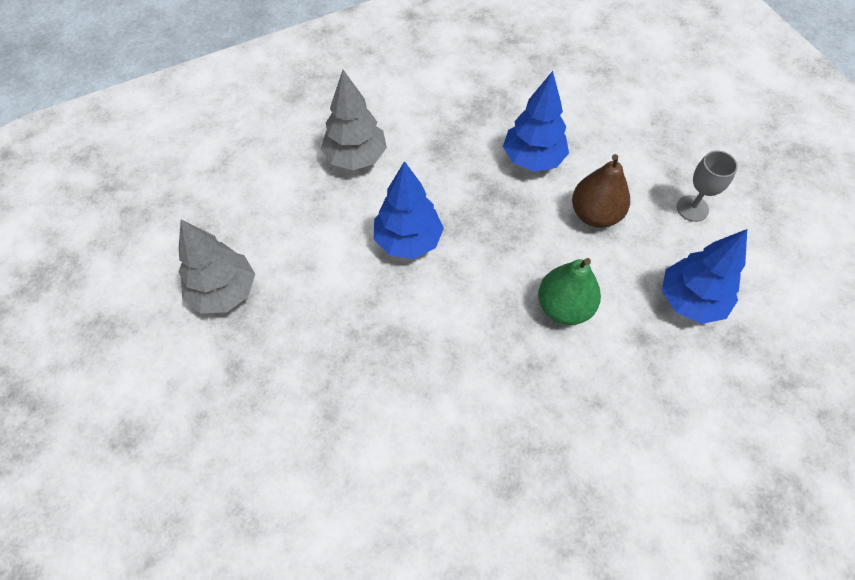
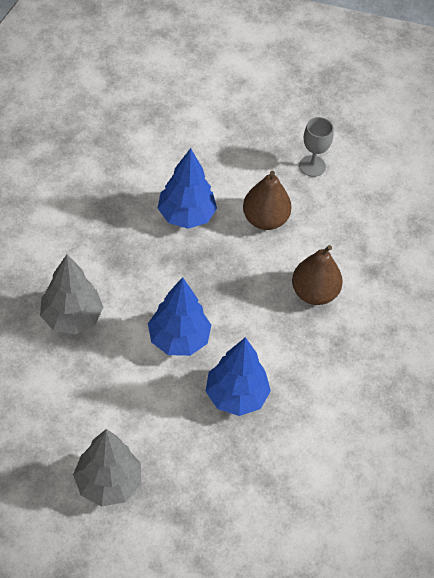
camera: 55 degrees left, 5 degrees down
(564, 307) = (314, 293): green pear -> brown pear
(690, 300) = (372, 225): blue tree -> blue tree (236, 396)

